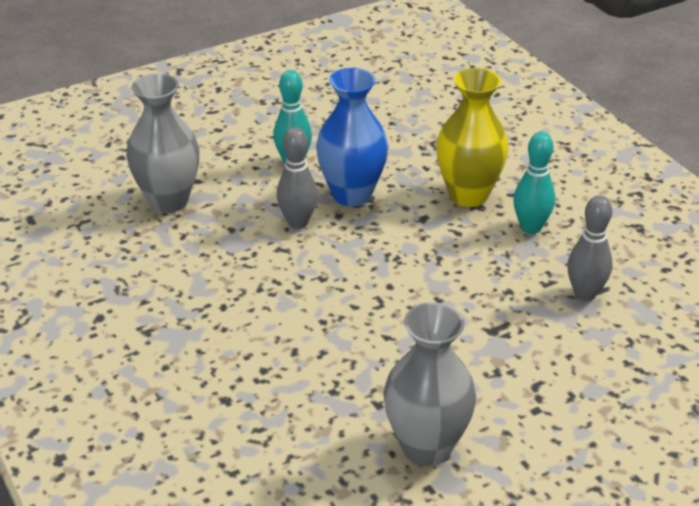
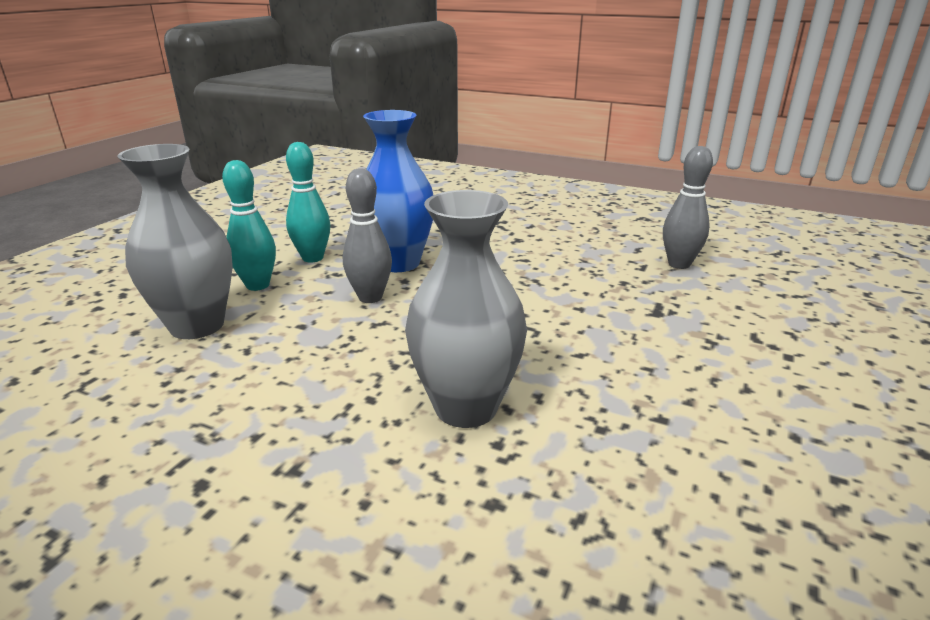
camera: 35 degrees left, 10 degrees down
(426, 447) = (767, 436): grey vase -> grey vase (466, 407)
(468, 195) = (498, 235): yellow vase -> none
(530, 227) = (575, 239): turquoise bowling pin -> turquoise bowling pin (257, 285)

